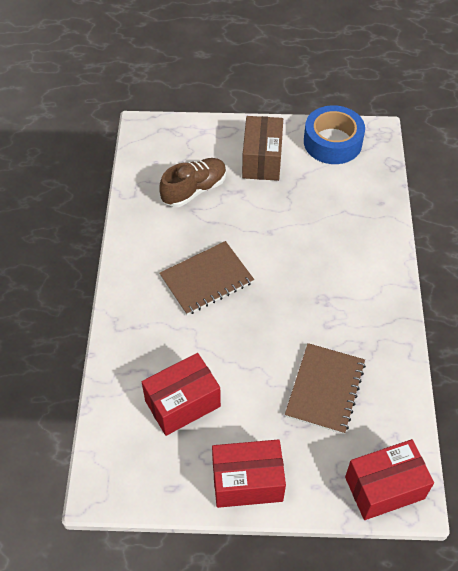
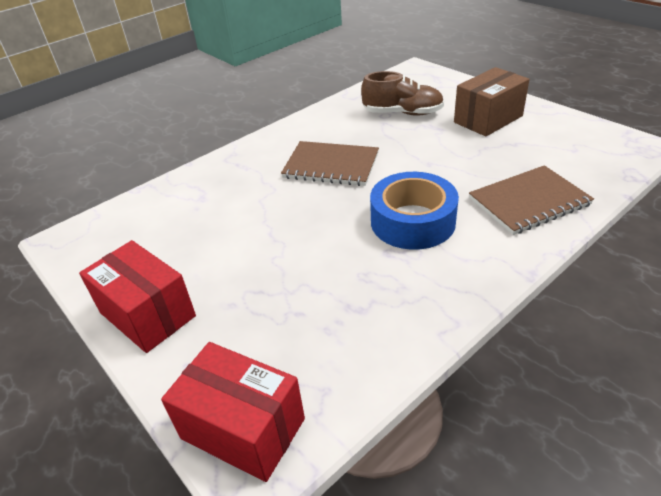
camera: 50 degrees right, 15 degrees down
(182, 403) = (193, 227): red box -> none
(325, 389) = (313, 297): brown notebook -> brown notebook (529, 201)
(332, 142) = (579, 134): blue tape -> blue tape (412, 221)

